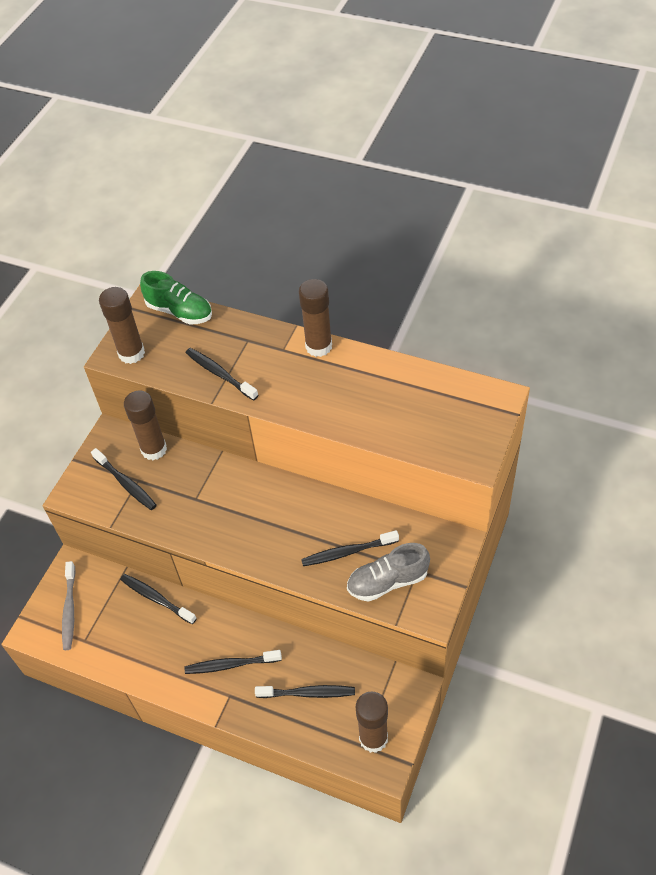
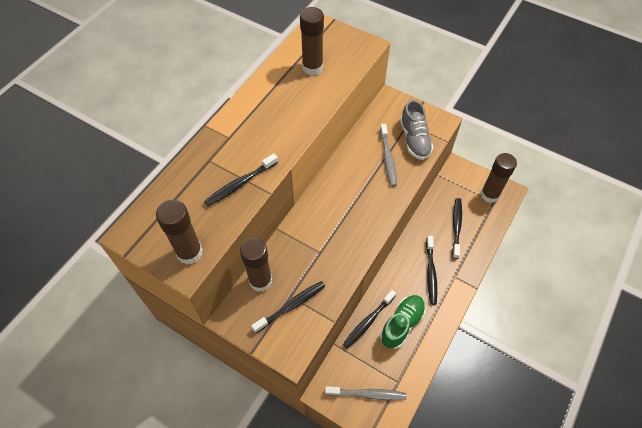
camera: 85 degrees left, 5 degrees up
(179, 311) = (152, 209): green shoe -> green shoe (402, 324)
(318, 346) = (235, 114): brown glue stick -> brown glue stick (312, 67)
(347, 552) = (388, 158): black toothbrush -> grey toothbrush

